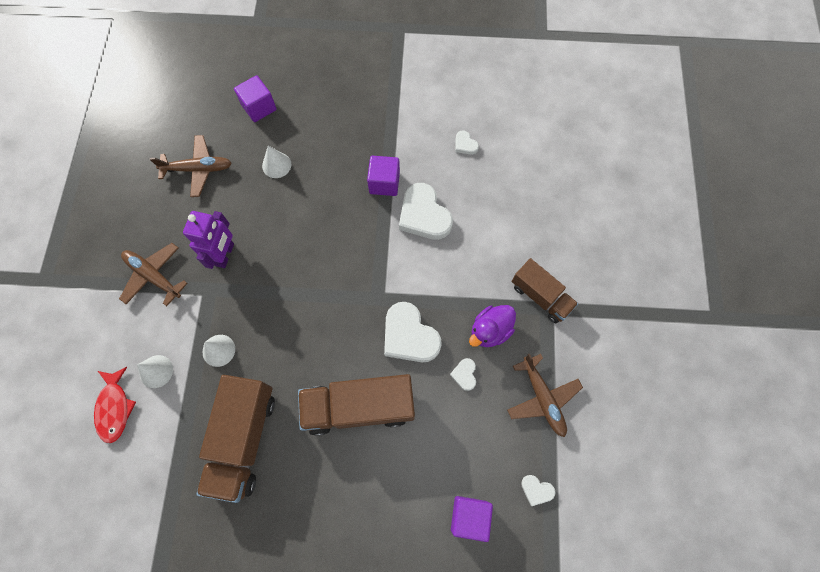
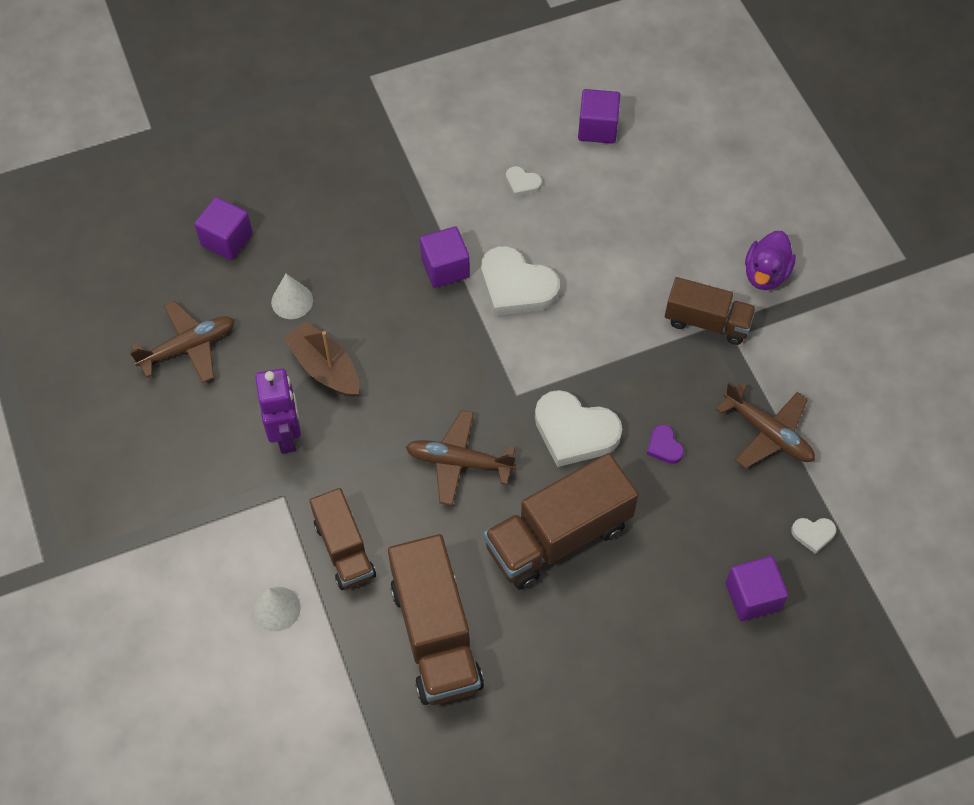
camera: 25 degrees left, 10 degrees down
(115, 408) = (248, 674): red fish -> none
(153, 276) = (205, 500): brown plane -> brown plane (458, 462)
(218, 350) = (344, 549): white cone -> brown truck
(273, 219) = (325, 368): none -> brown boat
(464, 374) = (664, 446): white heart -> purple heart
(490, 330) = (668, 385): purple duck -> purple duck (765, 274)
(535, 126) = (597, 128): none -> purple cube

